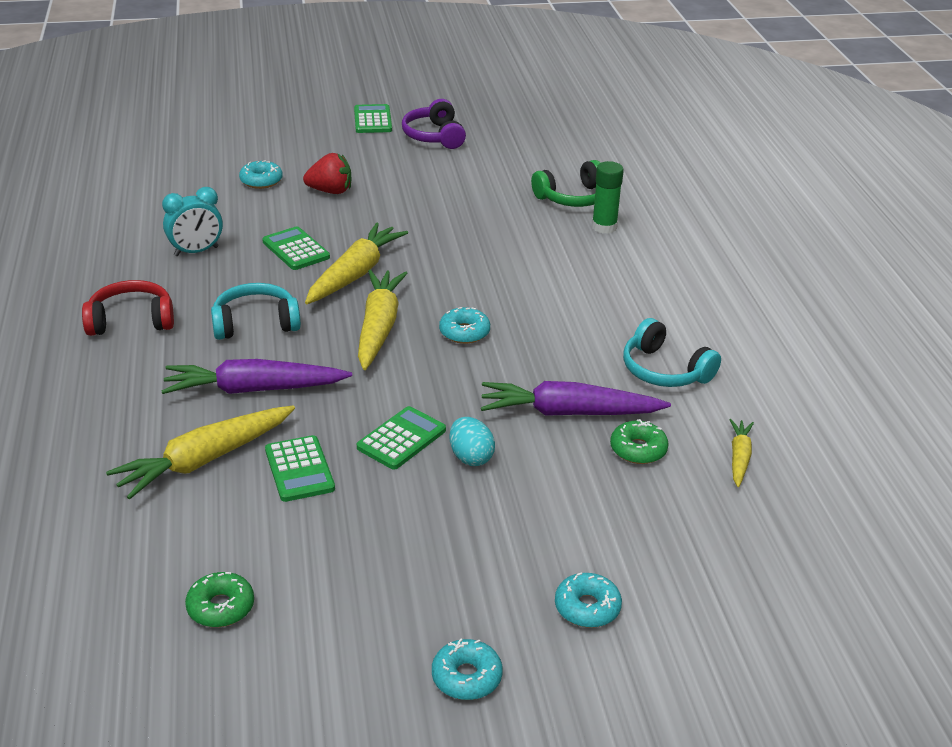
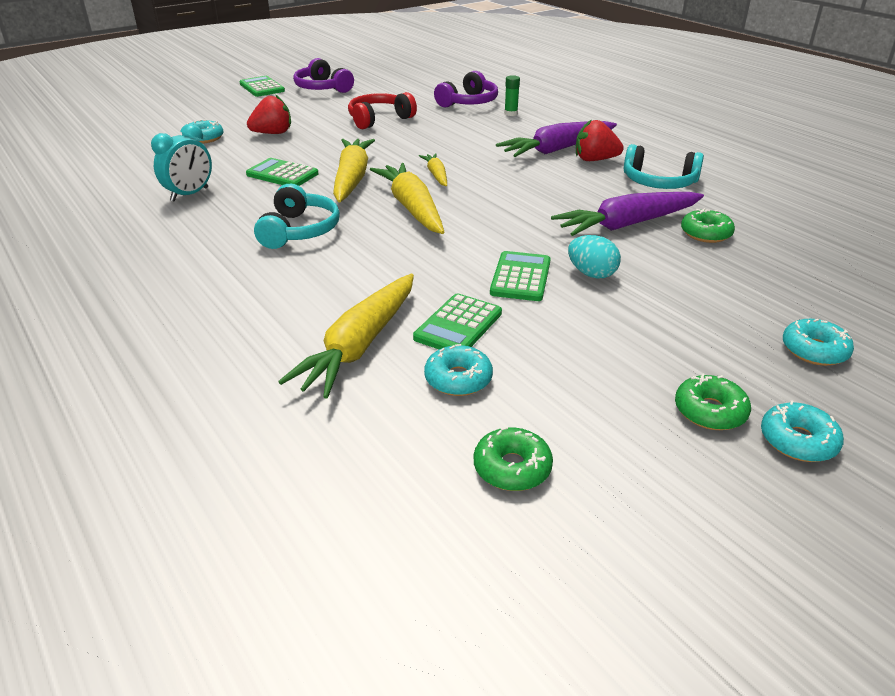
camera: 25 degrees left, 0 degrees up
(131, 321) = (173, 257): red headphones -> red headphones (379, 119)
(253, 390) = (349, 278): purple carrot -> purple carrot (557, 149)
(255, 323) = (299, 230): turquoise headphones -> turquoise headphones turned 135 degrees clockwise
(299, 469) = (458, 326): green calculator -> green calculator turned 75 degrees clockwise
(423, 624) = (710, 411): none -> green donut
(464, 332) = (485, 195): turquoise donut -> turquoise donut (458, 379)
(573, 198) = (468, 102): green headphones -> purple headphones
(604, 227) = (511, 113): green glue stick -> green glue stick, size x0.65
(627, 320) = (595, 160): none -> red strawberry
(739, 457) = (777, 219): yellow carrot -> yellow carrot (436, 175)

